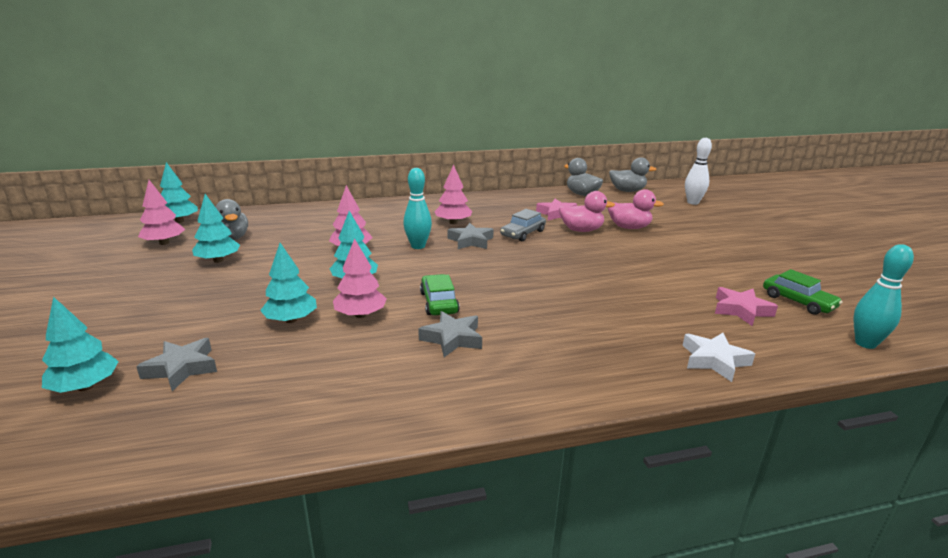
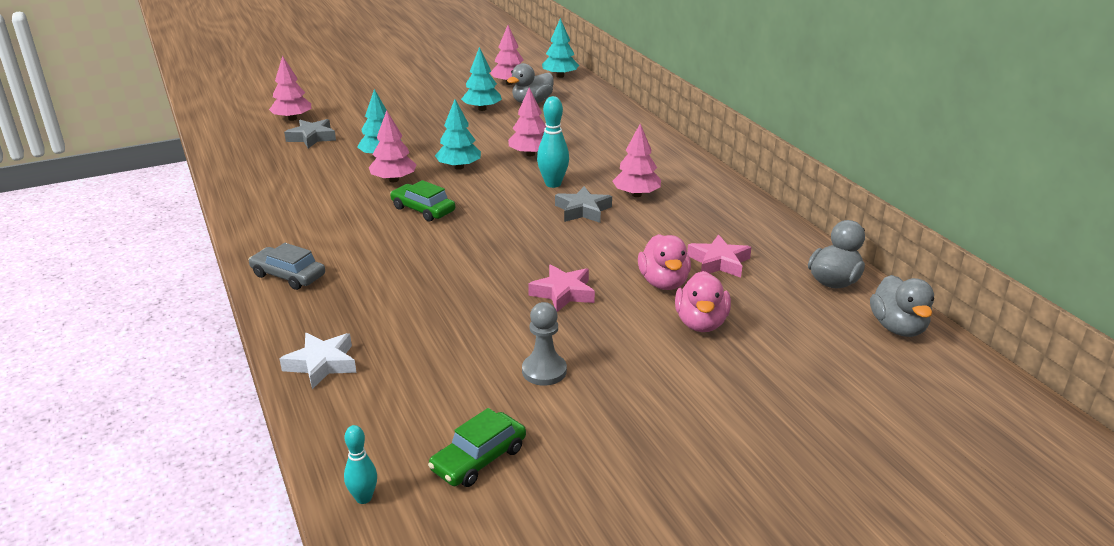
camera: 80 degrees right, 5 degrees up
(85, 387) = (292, 119): turquoise tree -> pink tree
(439, 302) = (423, 209): green car -> green car turned 120 degrees counterclockwise
(452, 339) = (357, 223): grey star -> none
(523, 233) = (626, 240): grey car -> grey car (288, 275)
(693, 202) = (891, 402): white bowling pin -> none
(693, 274) = (544, 371): none -> grey pawn
(741, 310) = (441, 400): pink star -> pink star (563, 293)
(865, 343) = (363, 498): turquoise bowling pin -> turquoise bowling pin, size x0.62

